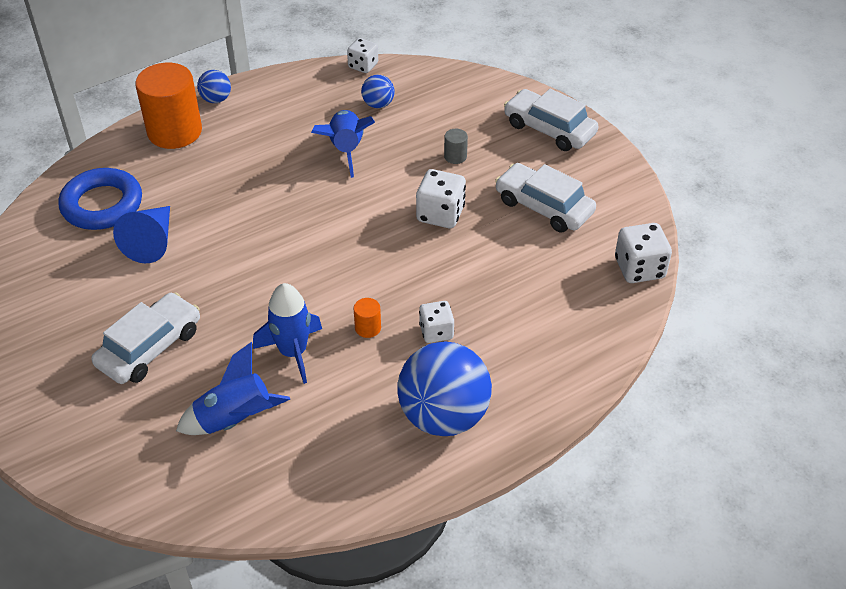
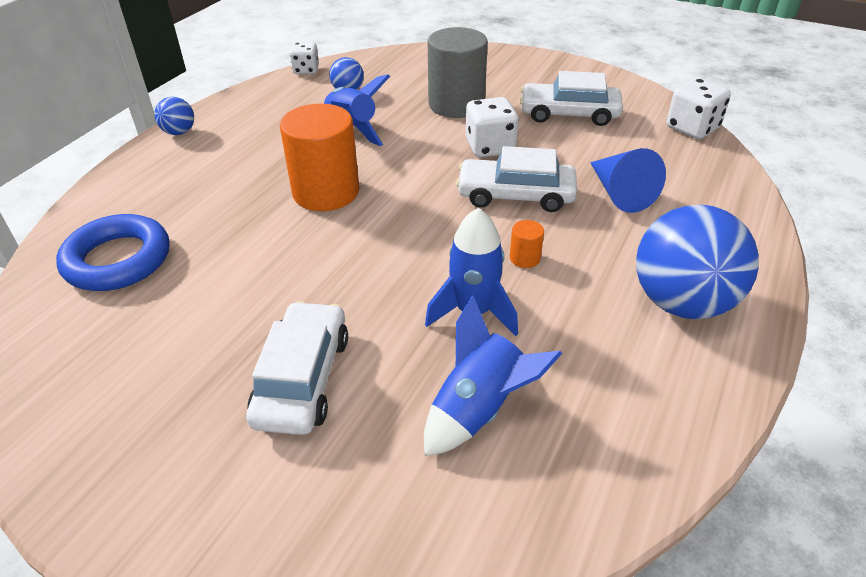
camera: 30 degrees left, 5 degrees down
(152, 242) = (211, 272): blue cone -> blue cone (619, 193)
(174, 132) = (154, 170): orange cylinder -> orange cylinder (326, 192)
(436, 332) = (591, 235): white dice -> none
(455, 156) = (456, 105): grey cylinder -> grey cylinder, size x2.44
(549, 129) = (512, 65): white car -> white car (515, 195)

